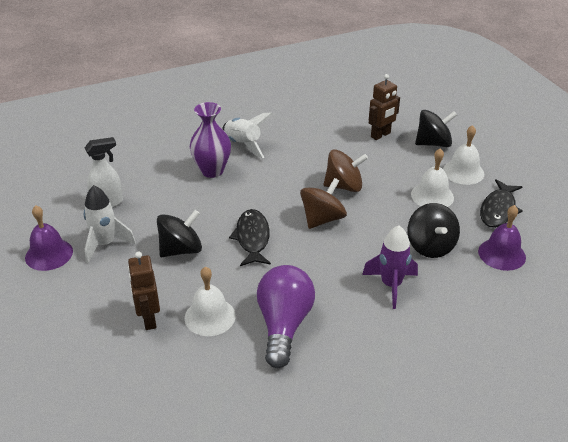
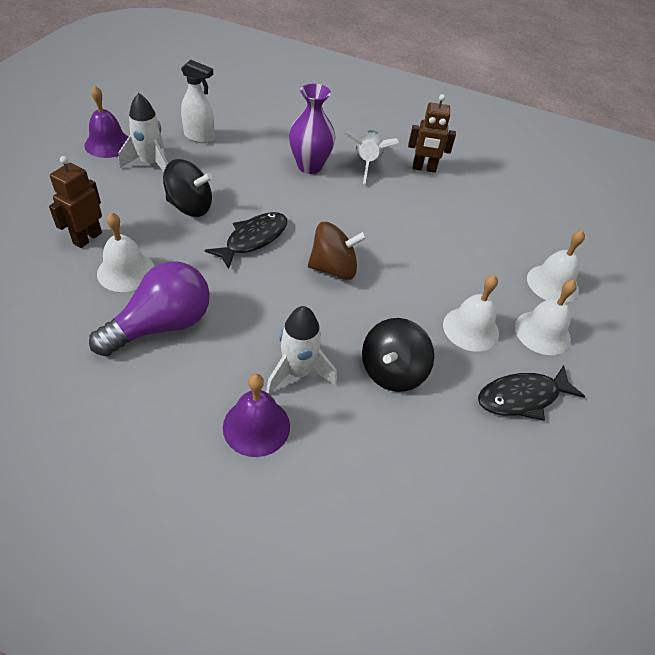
camera: 40 degrees right, 10 degrees up
(344, 186) = (398, 256): brown spinning top -> none
(380, 135) = (508, 239): brown robot -> brown robot (424, 168)
(391, 285) = (298, 373): purple rocket -> white rocket
(433, 143) = (552, 283): black spinning top -> white bell
(502, 254) = (454, 441): purple bell -> purple bell (256, 426)

